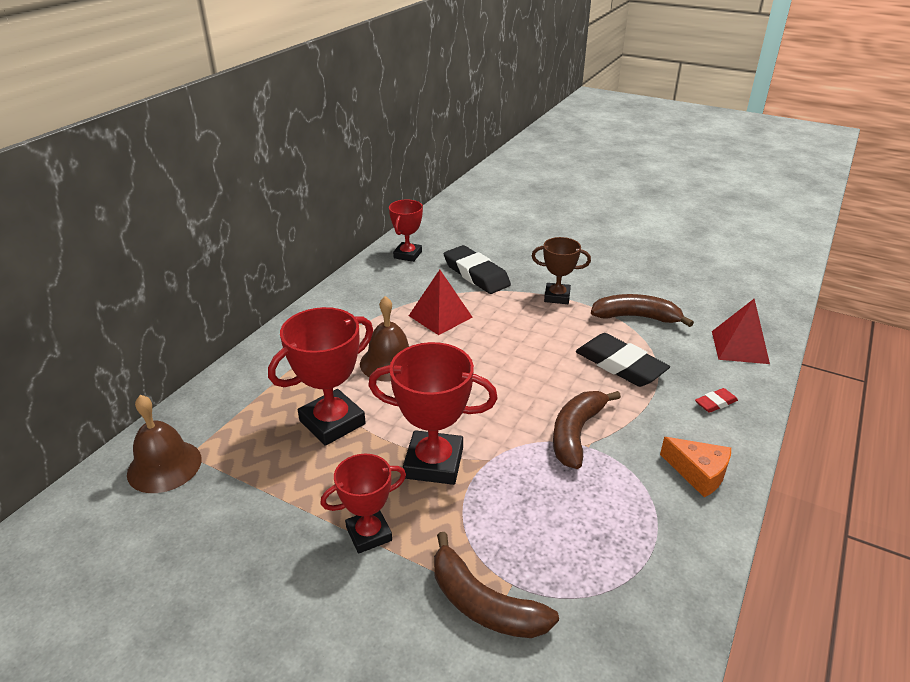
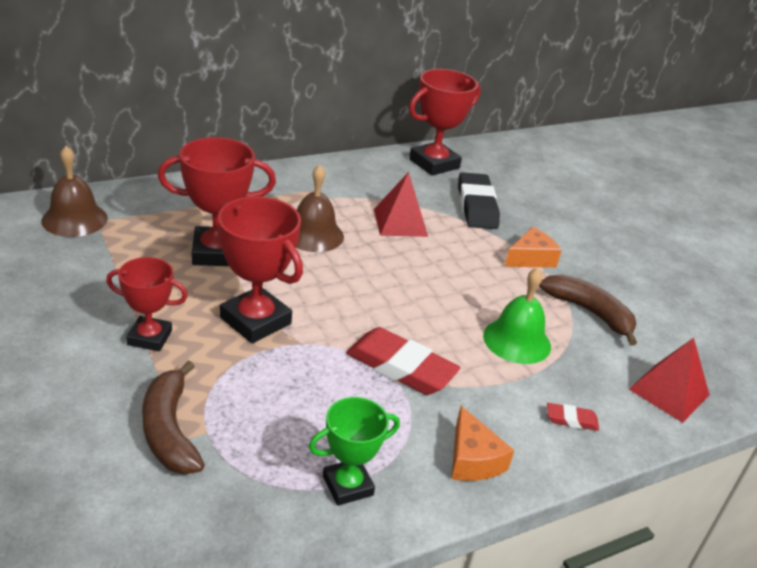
camera: 30 degrees right, 0 degrees up
(407, 255) = (434, 164): red trophy -> red trophy, size x1.58
(557, 297) = (531, 258): brown trophy -> orange cheese
(576, 433) = (401, 367): brown banana -> red eraser
(620, 365) = (517, 340): black eraser -> green bell
(653, 552) = (348, 486): none -> green trophy

